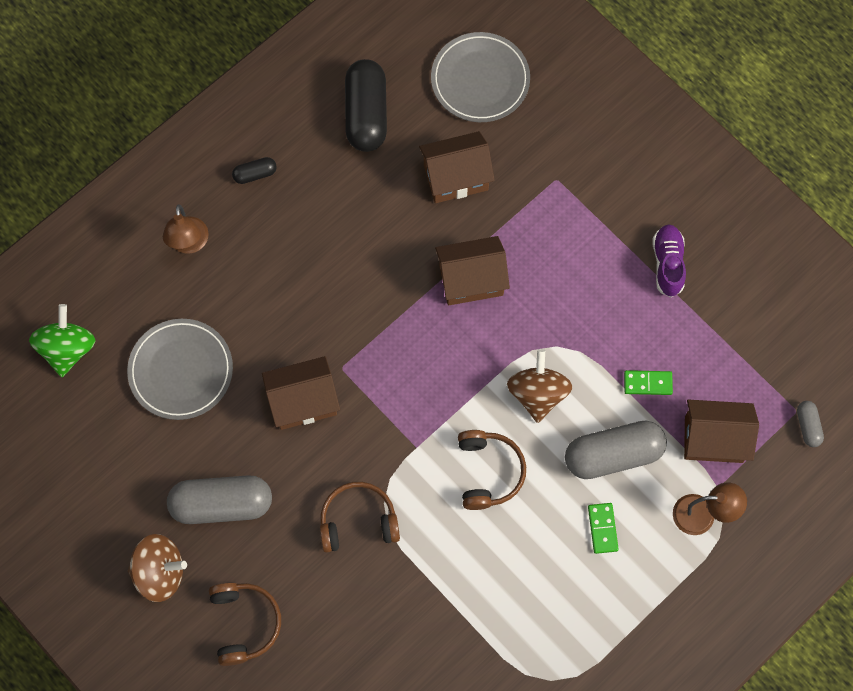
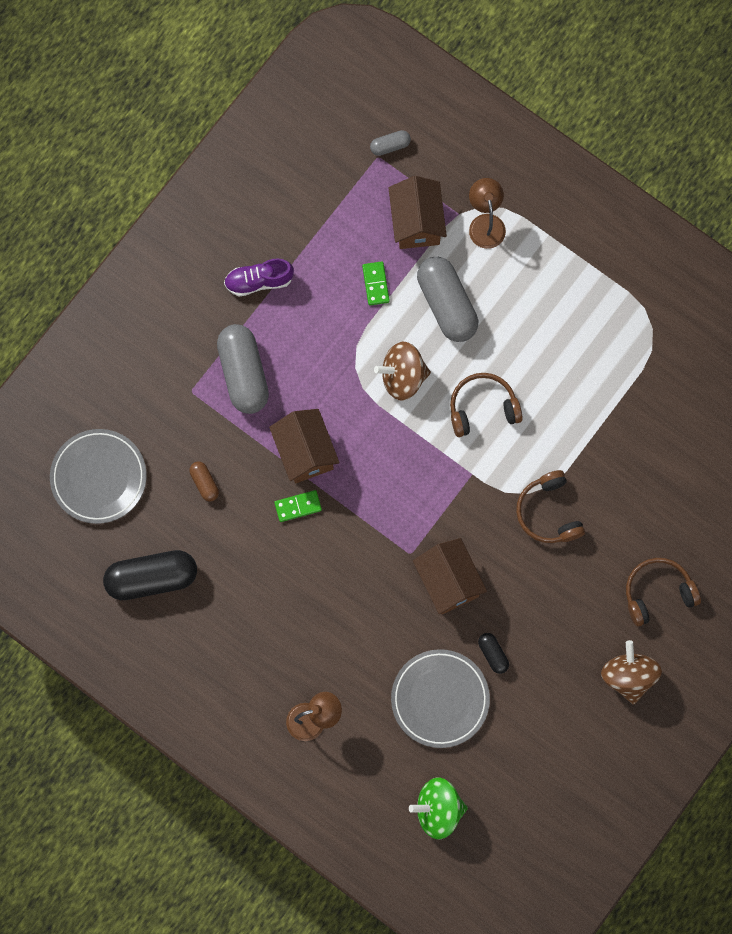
camera: 100 degrees left, 5 degrees up
(222, 504) = (557, 635): grey capsule -> grey capsule (243, 374)
(255, 174) = (232, 672): black capsule -> black capsule (493, 654)
(456, 177) = (204, 483): brown house -> brown capsule
(602, 528) = (514, 304): green domino -> green domino (298, 506)

